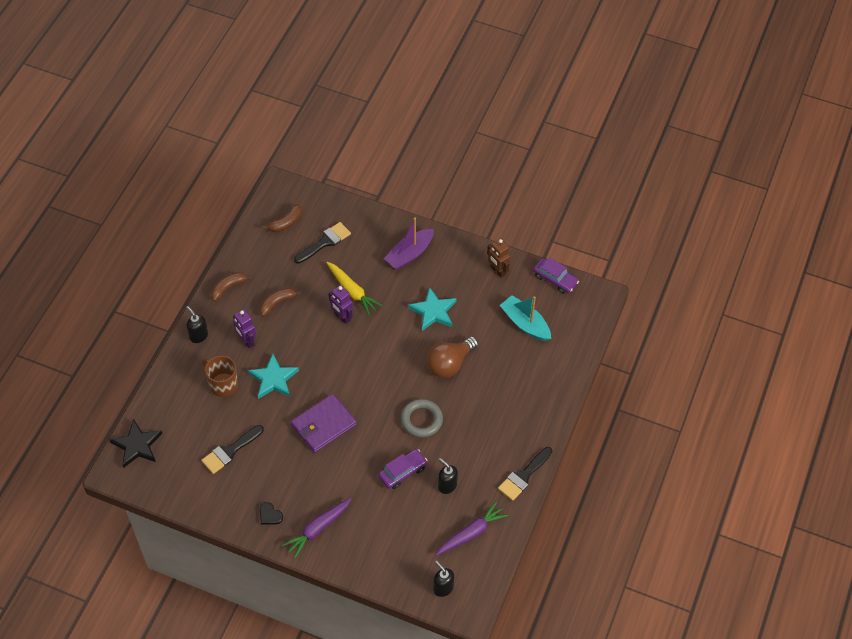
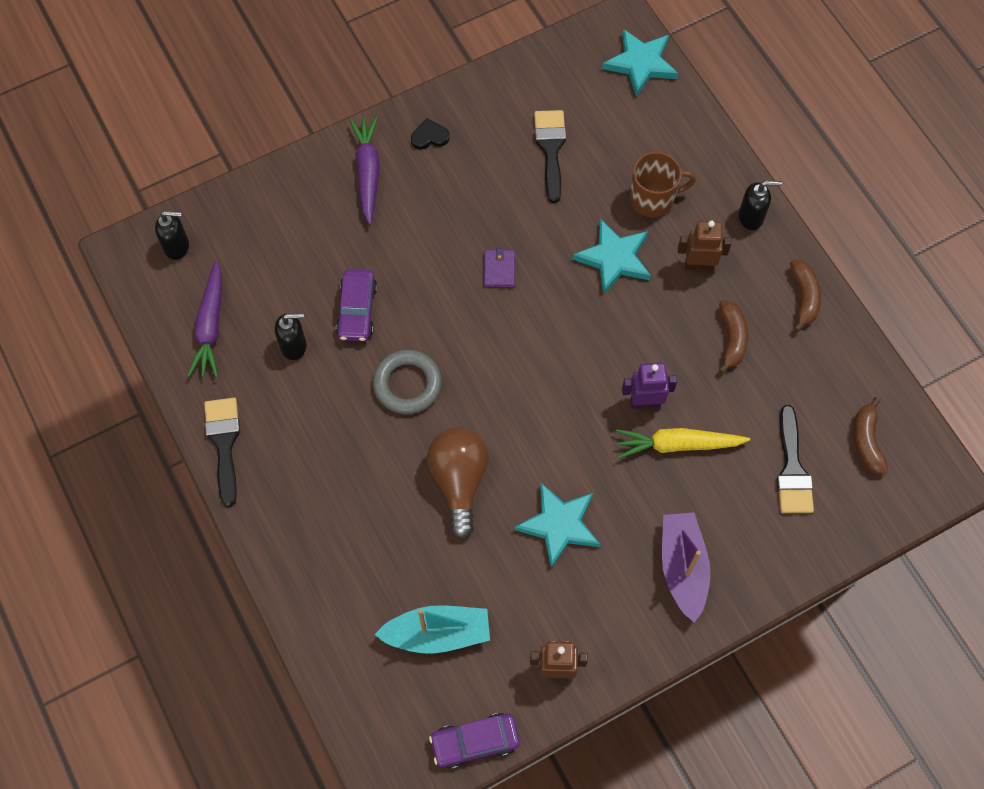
camera: 130 degrees right, 10 degrees up
(137, 445) = (640, 63): black star -> turquoise star
(246, 341) = (698, 265): purple robot -> brown robot
(323, 425) = (499, 269): purple wallet -> purple wallet, size x0.48

